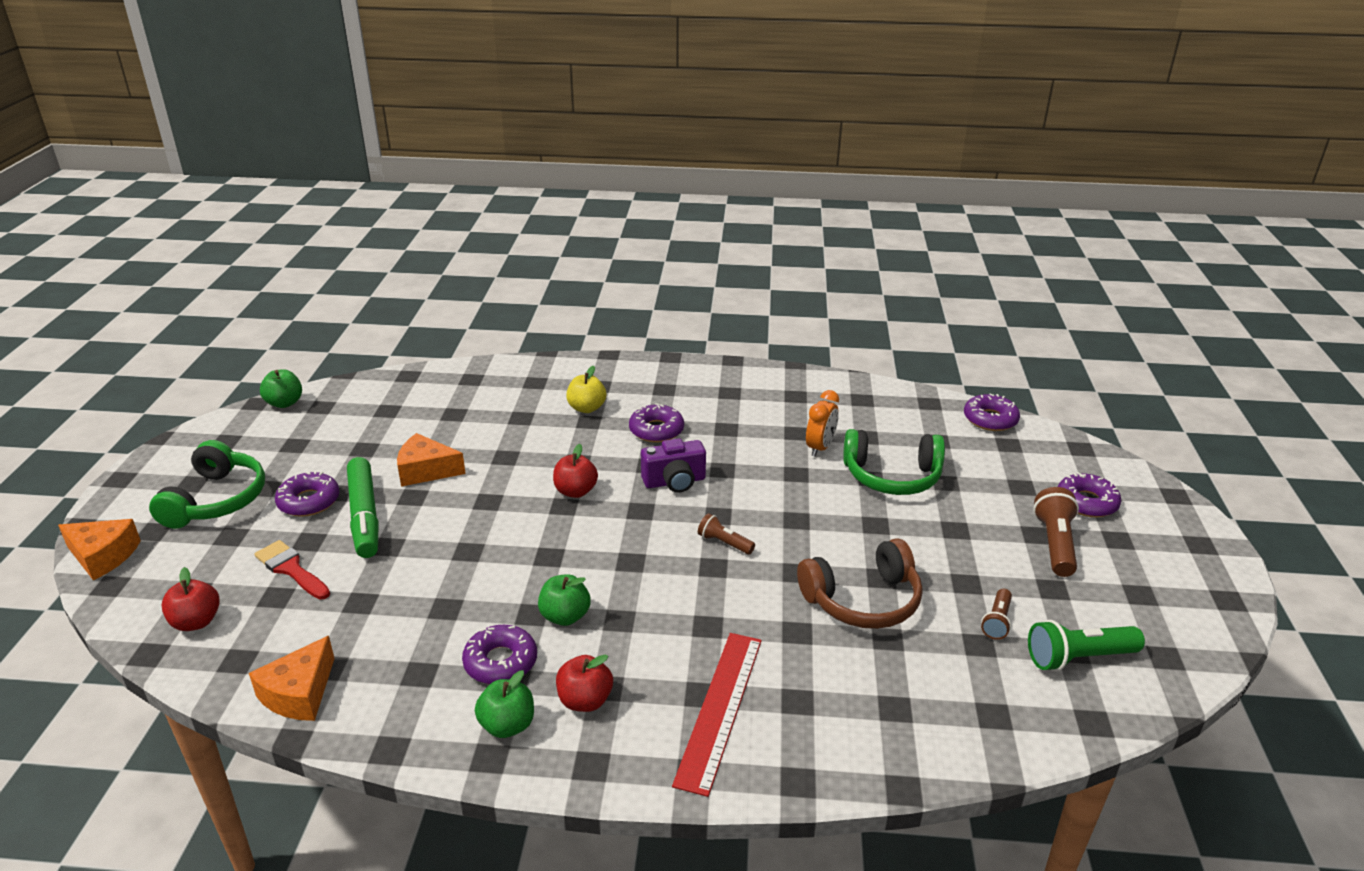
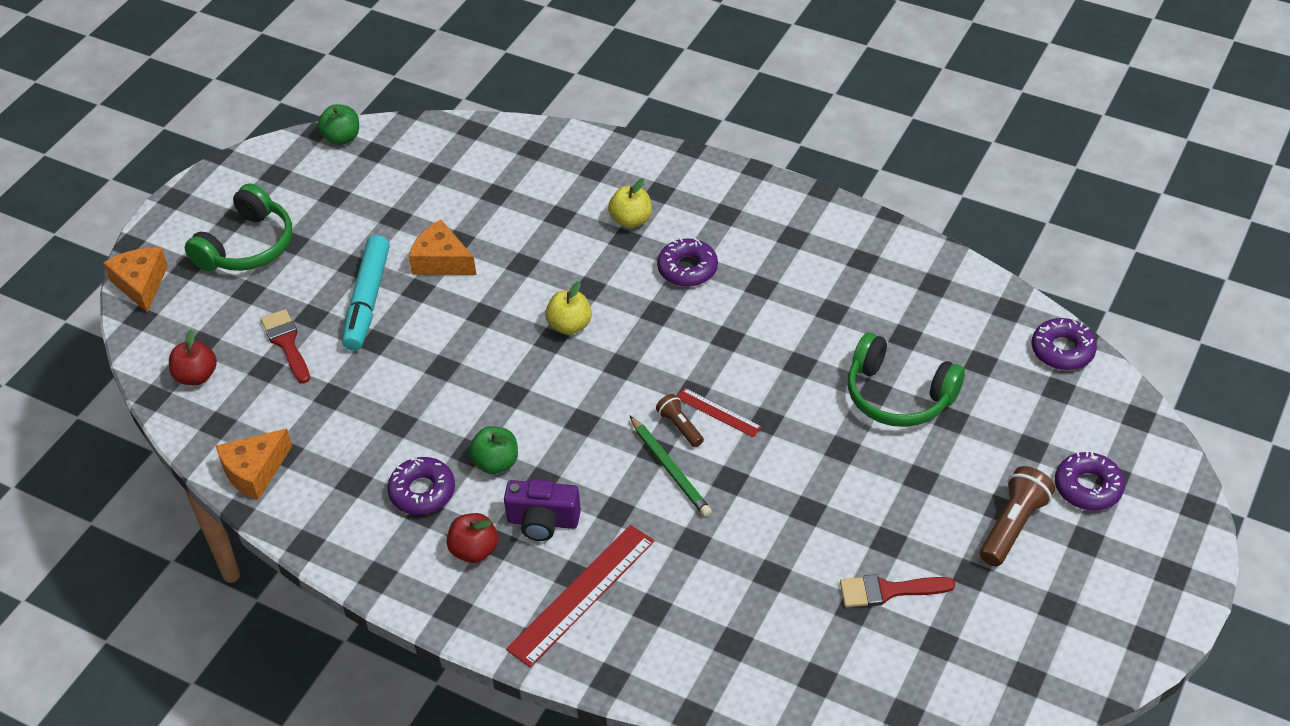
camera: 25 degrees right, 15 degrees up
(103, 556) = (141, 284): orange cheese -> orange cheese turned 150 degrees counterclockwise
(309, 501) = (325, 270): purple donut -> none
(364, 516) = (367, 300): green marker -> turquoise marker
(507, 725) = (403, 553): green apple -> none
(575, 491) = (570, 325): red apple -> yellow apple
(674, 482) = (671, 340): purple camera -> purple camera (543, 522)
(736, 578) = (669, 469): none -> green pencil
(751, 524) = (718, 412): none -> red ruler
(820, 448) = (845, 338): orange clock -> none
(863, 600) = (774, 529): brown headphones -> none
(997, 621) = (888, 591): brown flashlight -> red brush
(1078, 658) = (939, 652): green flashlight -> none

